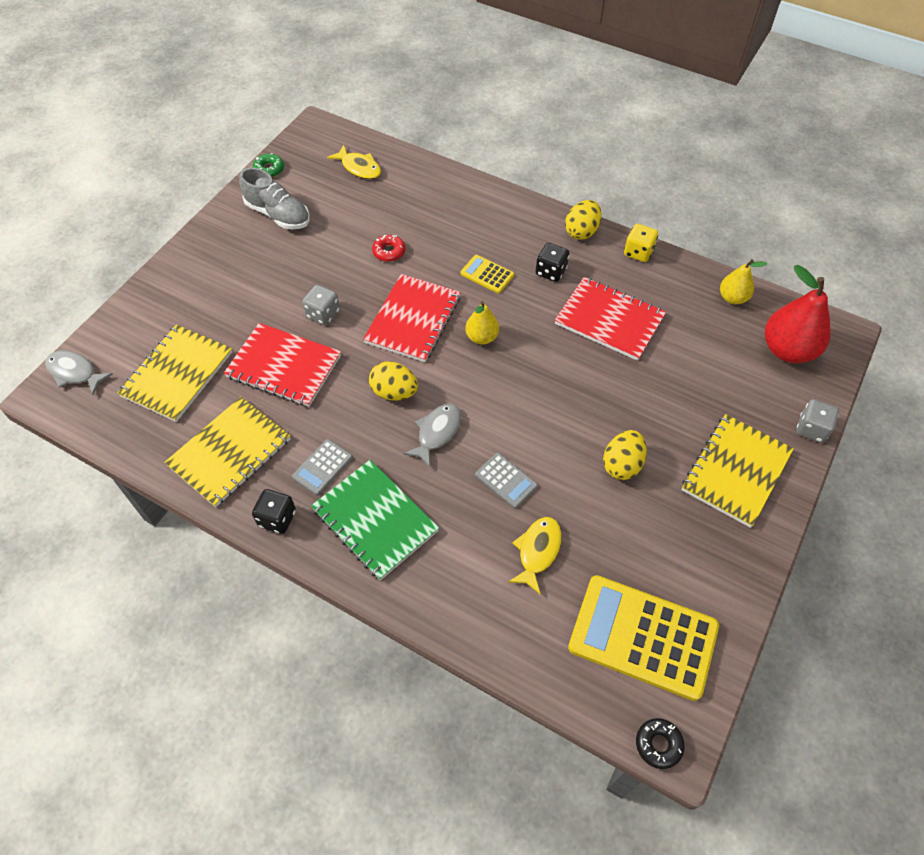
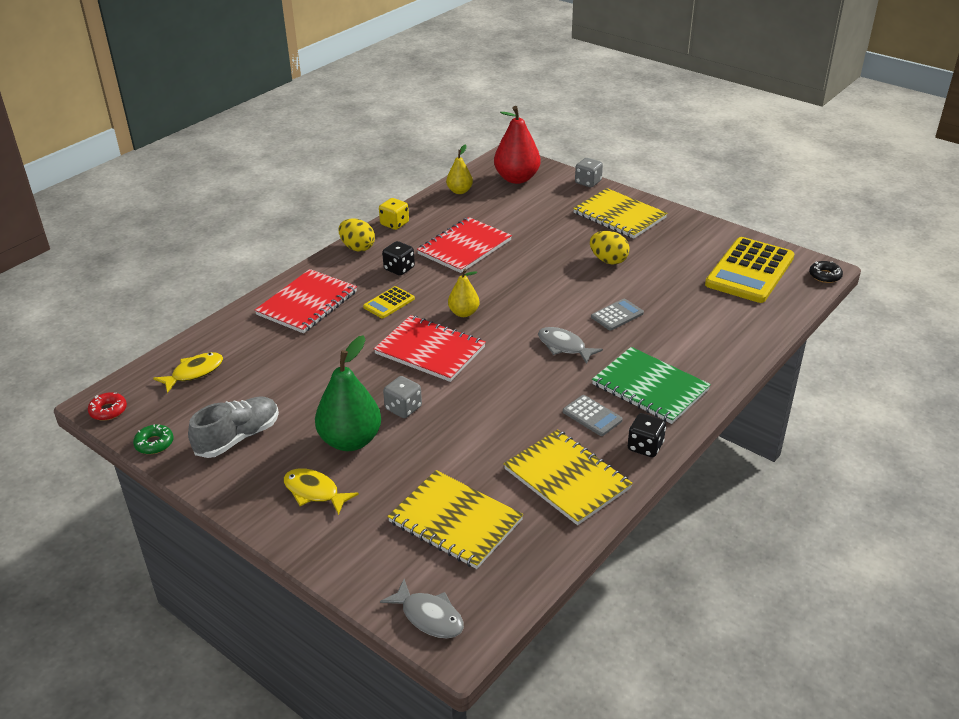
camera: 80 degrees left, 20 degrees down
(75, 372) = (429, 616): grey fish -> grey fish turned 90 degrees counterclockwise
(277, 285) = (350, 440): none -> green pear
(284, 366) = (465, 438): red notebook -> red notebook (307, 303)
(375, 520) = (650, 387): green notebook -> green notebook turned 75 degrees clockwise
(389, 251) = (333, 359): red donut -> red donut (108, 410)
(394, 392) = (514, 368): yellow egg -> none
(537, 551) = (682, 307): yellow fish -> yellow fish (314, 492)

